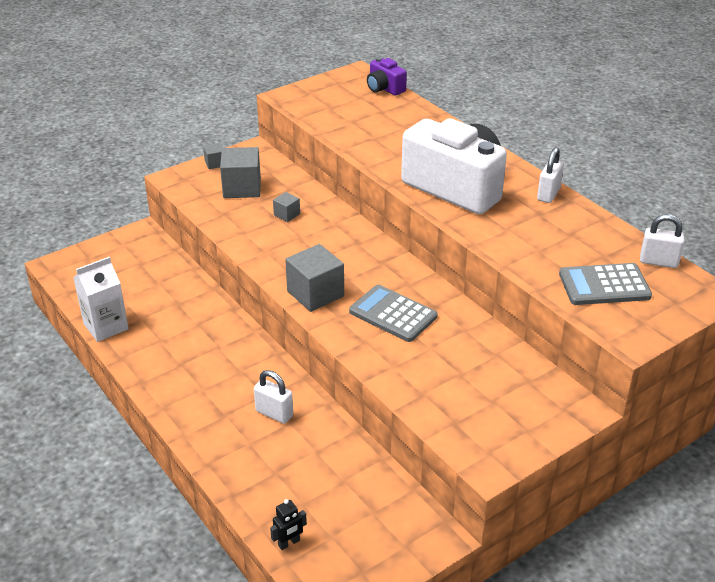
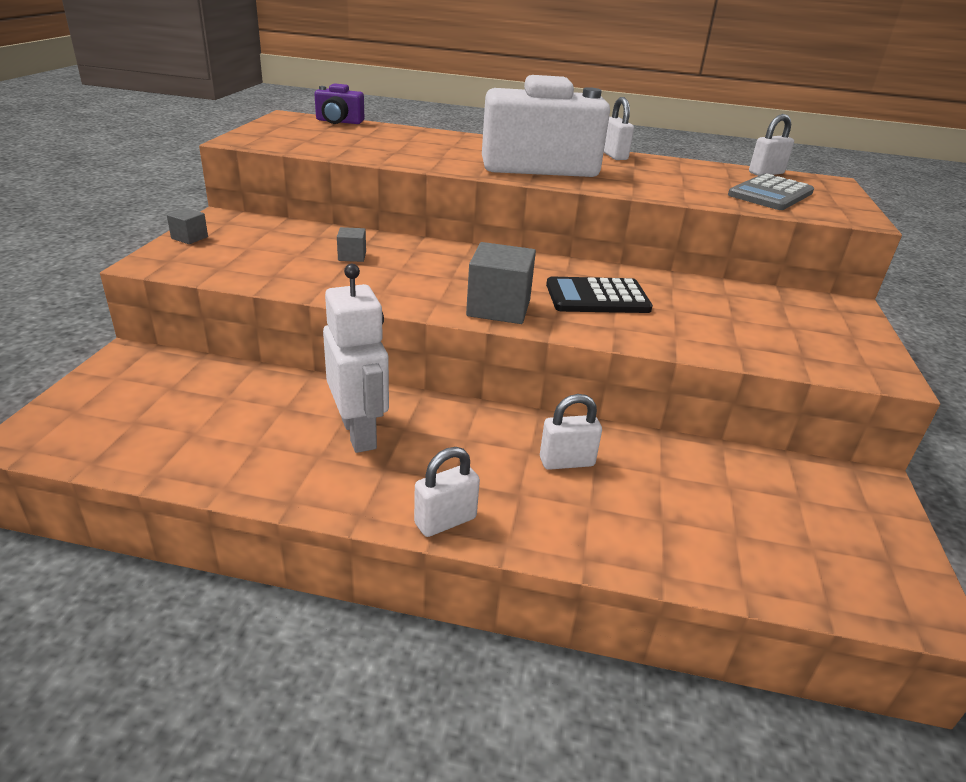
camera: 45 degrees left, 5 degrees down
(106, 326) = (214, 476): white carton -> none
(172, 407) = (445, 521): none -> white padlock
(193, 338) = (359, 433): none -> white robot
(242, 188) = (260, 249): grey cube -> none
(289, 543) = (795, 584): black robot -> none
(393, 314) = (597, 297): grey calculator -> black calculator

